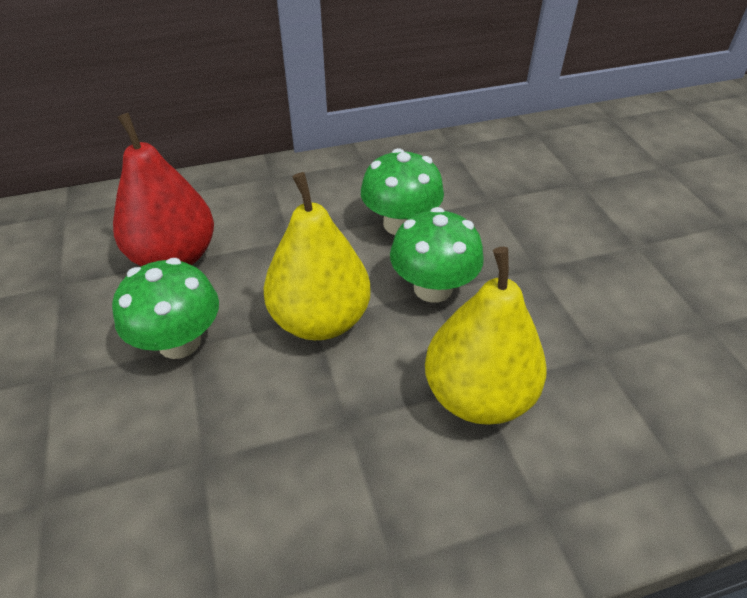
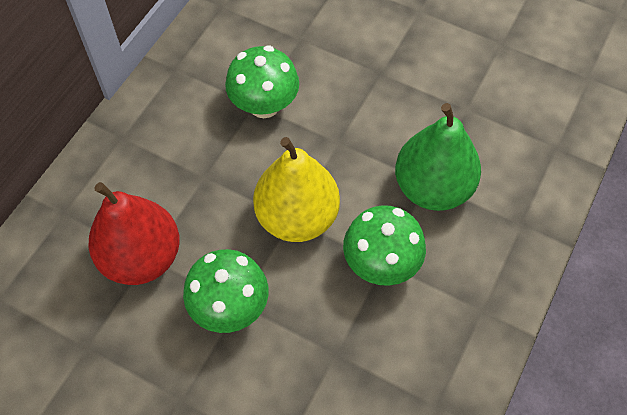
camera: 45 degrees left, 15 degrees up
(433, 288) = (337, 138): green mushroom -> green mushroom (381, 263)
(478, 395) = (432, 187): yellow pear -> green pear

